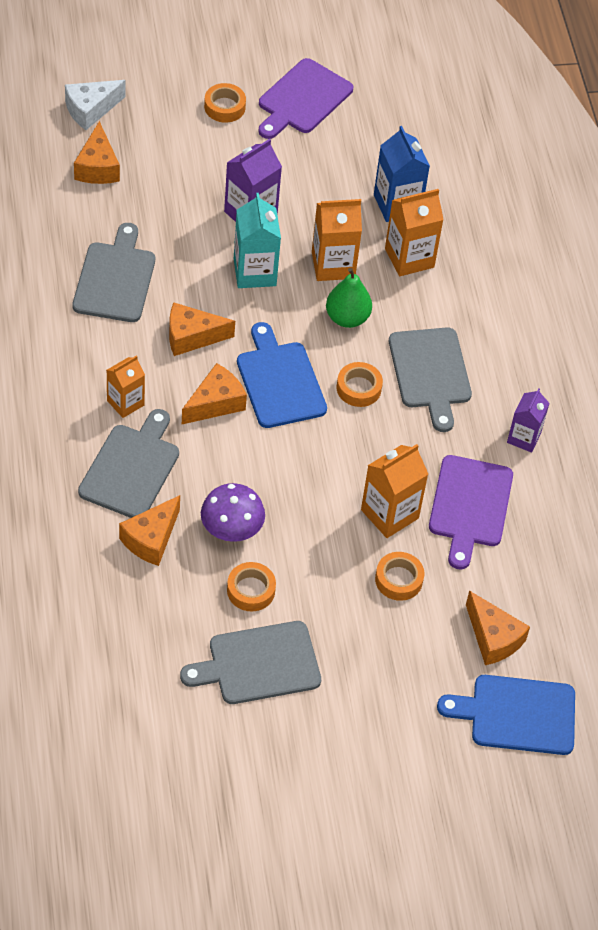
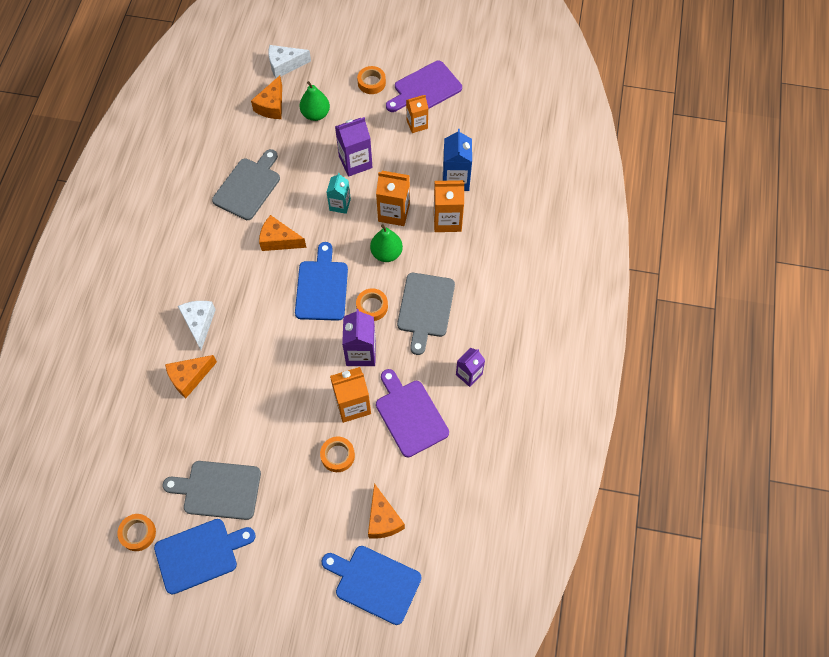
camera: 25 degrees right, 10 degrees up
(125, 403) = (216, 276): orange carton -> orange carton (417, 124)
(131, 468) = (199, 323): grey cutting board -> white cheese
(165, 164) = (315, 114): none -> green pear
(215, 403) = (273, 292): orange cheese -> none
(231, 530) = (243, 386): purple mushroom -> none
(251, 590) = (237, 434): orange tape -> orange tape (138, 533)
(254, 272) = (340, 204): turquoise carton -> turquoise carton, size x0.66
(272, 747) = (200, 554): none -> blue cutting board
(370, 448) = (361, 353): none -> purple carton
(470, 506) = (410, 415): purple cutting board -> purple cutting board turned 120 degrees clockwise

